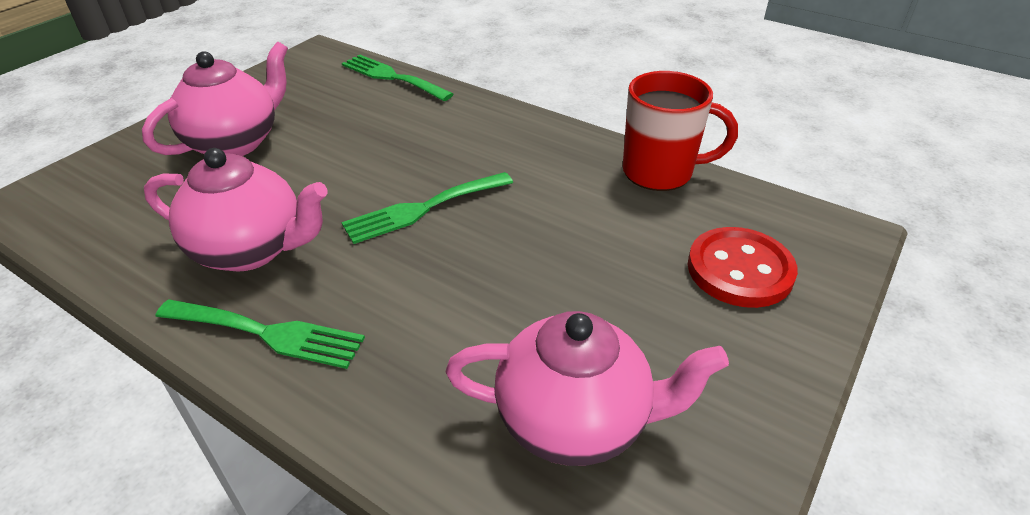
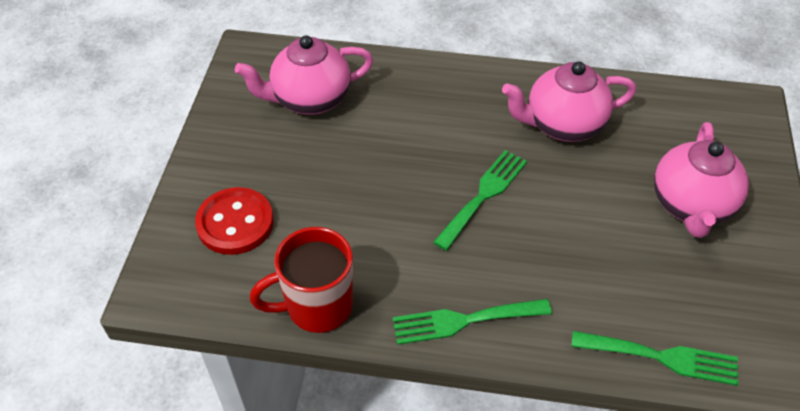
camera: 155 degrees right, 10 degrees up
(268, 333) = (496, 85): green fork -> green fork (463, 320)

